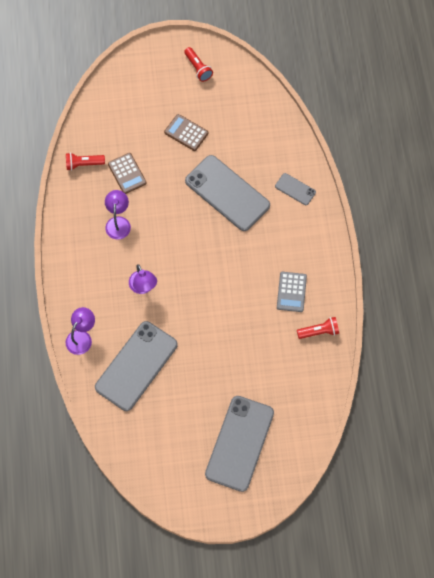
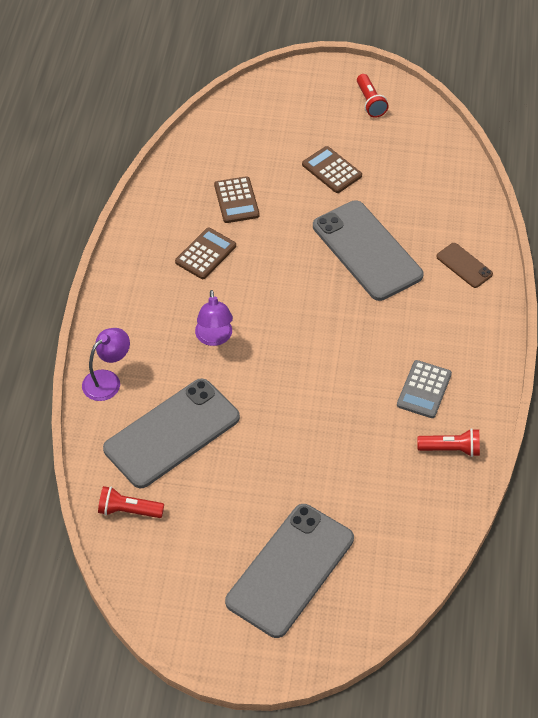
camera: 15 degrees right, 15 degrees down
(83, 164) = (182, 178): red flashlight -> red flashlight (129, 510)
(118, 222) = (205, 254): purple lamp -> brown calculator
(295, 189) = (464, 265): grey phone -> brown phone

